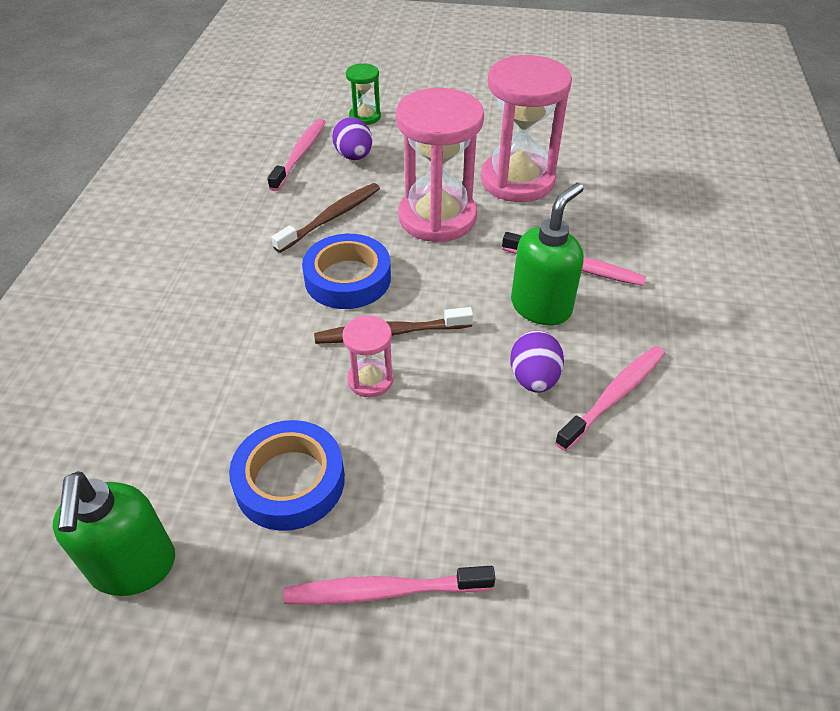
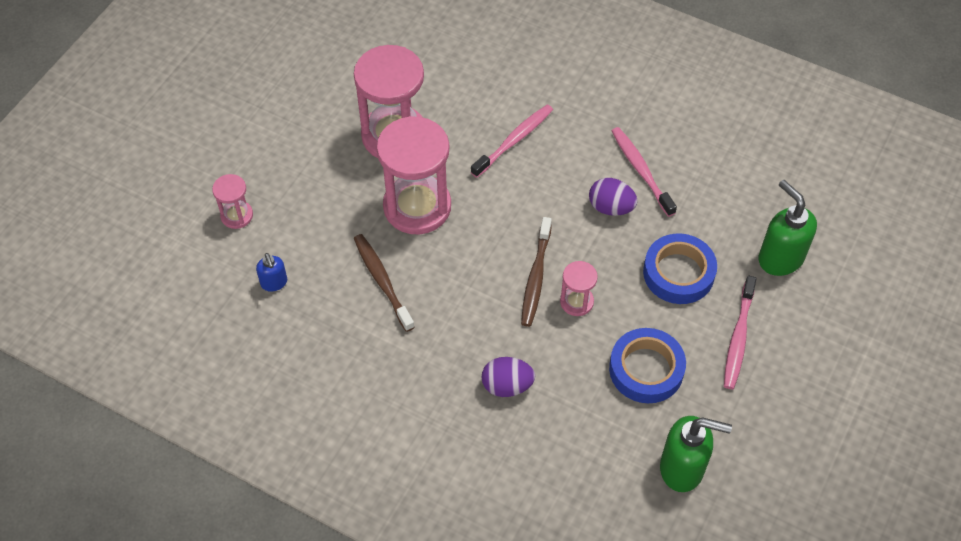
camera: 70 degrees left, 10 degrees up
(300, 154) = (274, 283): pink toothbrush -> blue soap dispenser
(347, 278) = (465, 289): blue tape -> blue tape (678, 273)
(354, 156) = (299, 241): purple egg -> purple egg (507, 386)
(365, 117) = (237, 215): green hourglass -> pink hourglass
(541, 307) = (546, 177): green soap dispenser -> green soap dispenser (780, 258)

